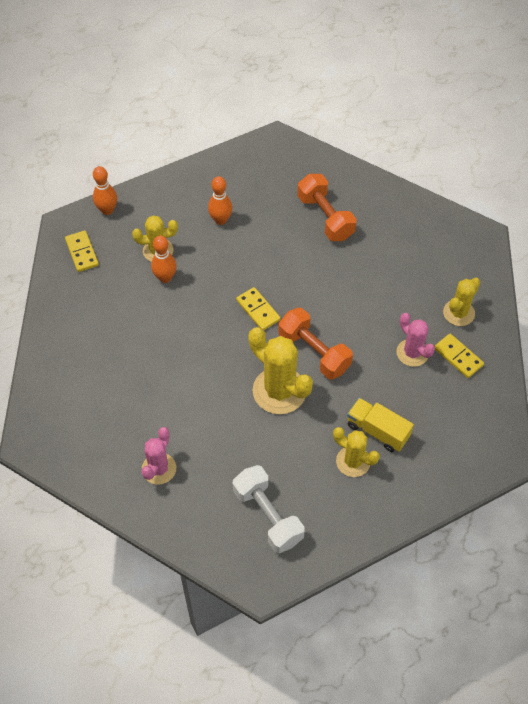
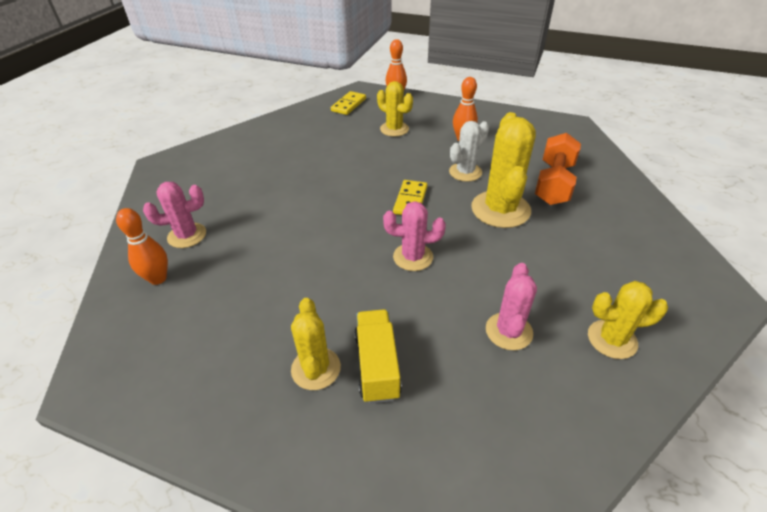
camera: 50 degrees right, 15 degrees down
(165, 278) = (376, 143): orange bowling pin -> orange bowling pin (158, 278)
(261, 253) = (465, 172): none -> white cactus
(268, 516) = (186, 338): white dumbbell -> none
(279, 391) = (343, 260): yellow cactus -> yellow cactus (500, 209)
(314, 352) = (413, 257): orange dumbbell -> pink cactus
(458, 357) = (560, 378): yellow domino -> none

